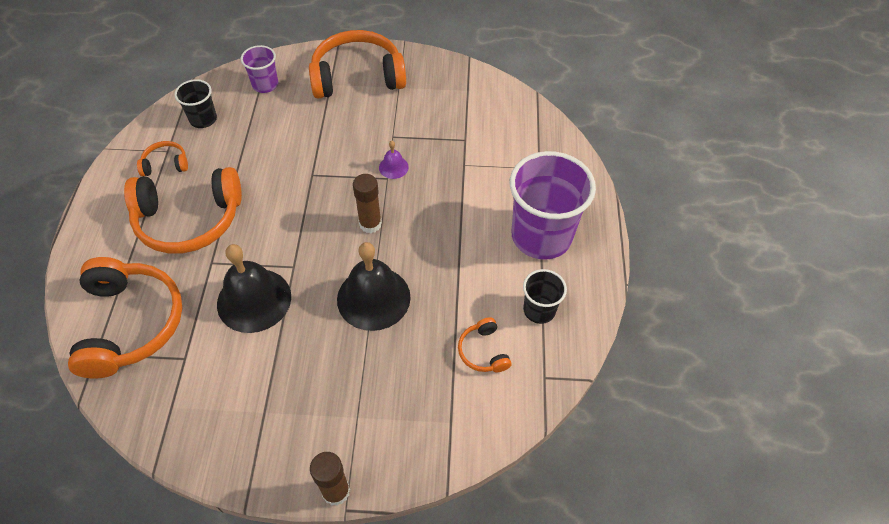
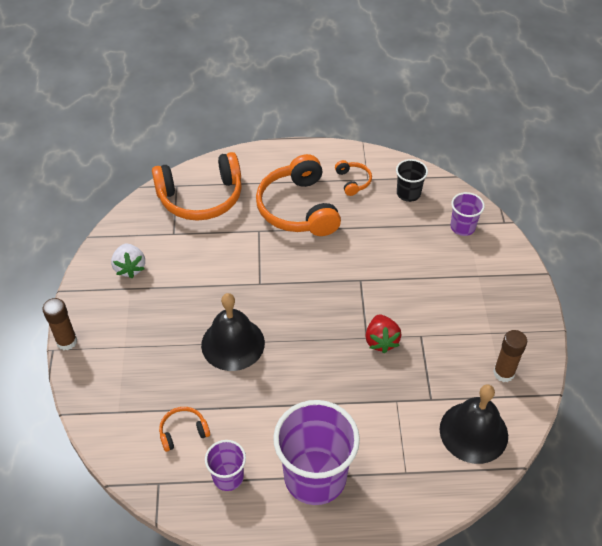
camera: 85 degrees right, 5 degrees down
(229, 412) = (130, 268): none -> white strawberry
(254, 300) = (225, 264): black bell -> black bell (473, 432)
(357, 76) = (495, 296): orange headphones -> none
(370, 224) = (310, 331): brown glue stick -> brown glue stick (503, 373)
(393, 167) = (381, 341): purple bell -> red strawberry
(539, 310) = (228, 477): black cup -> purple cup

